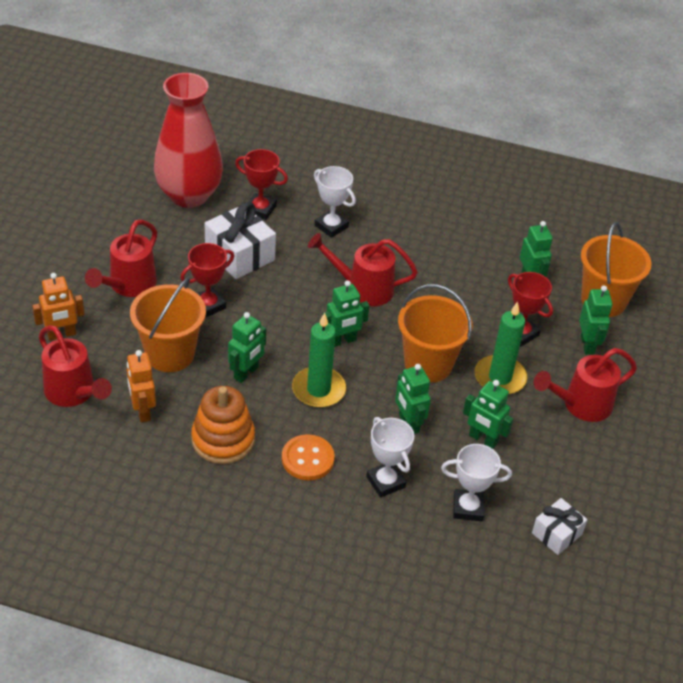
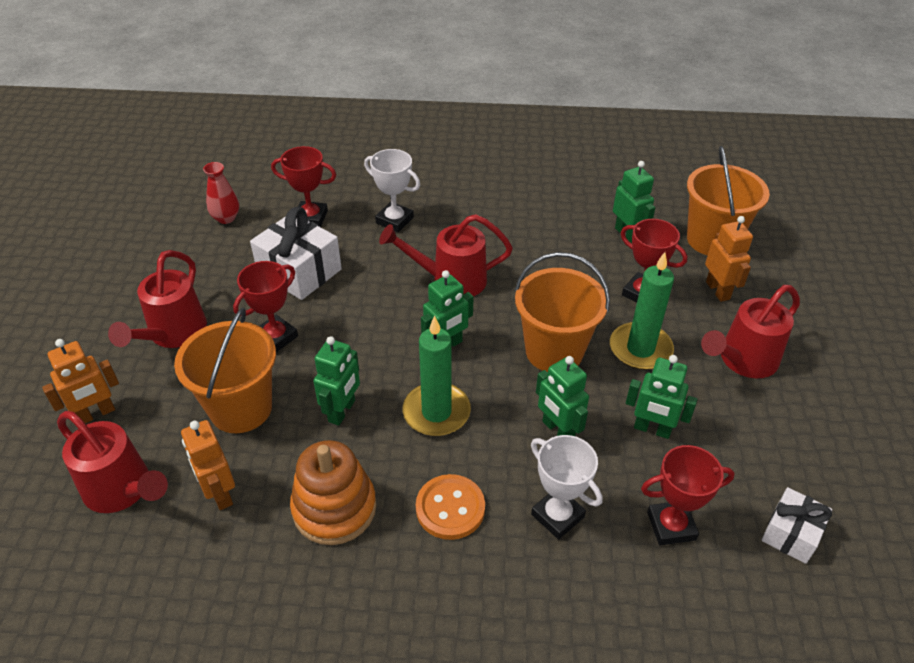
camera: 10 degrees left, 0 degrees up
(189, 195) = (226, 218): red vase -> red vase, size x0.40
(468, 508) = (671, 526): white trophy -> red trophy
(587, 345) = (718, 290): green robot -> orange robot

